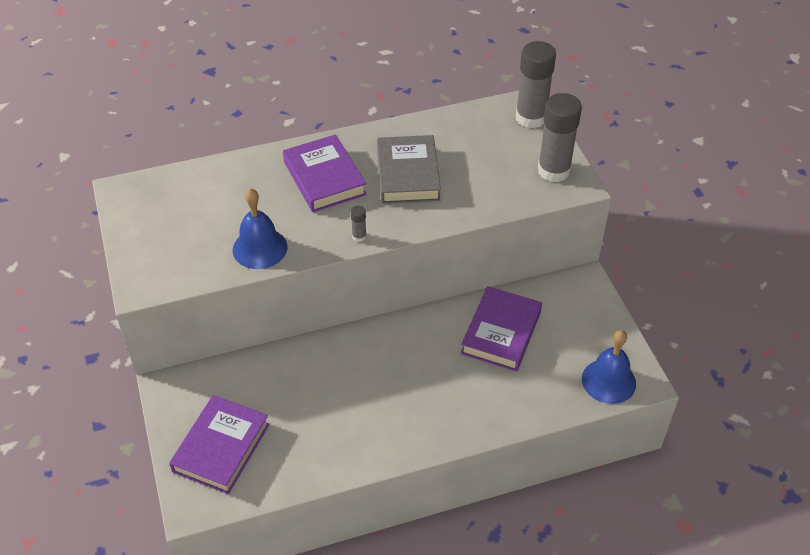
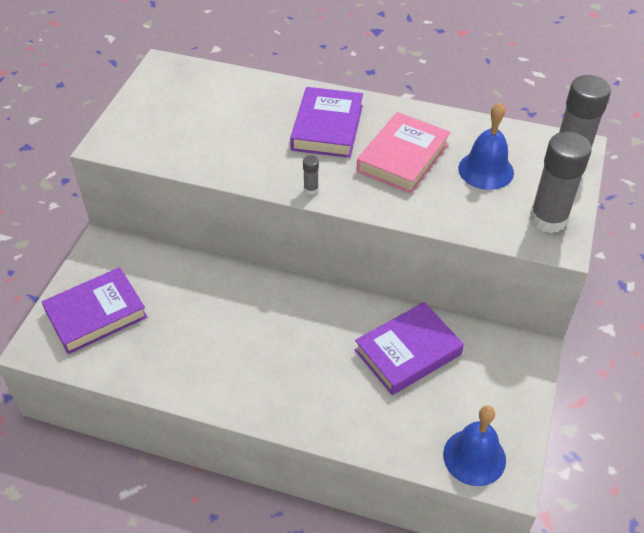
camera: 35 degrees right, 0 degrees up
(260, 248) = (221, 158): blue bell -> blue bell (486, 170)
(407, 174) = (403, 158): grey book -> pink book

